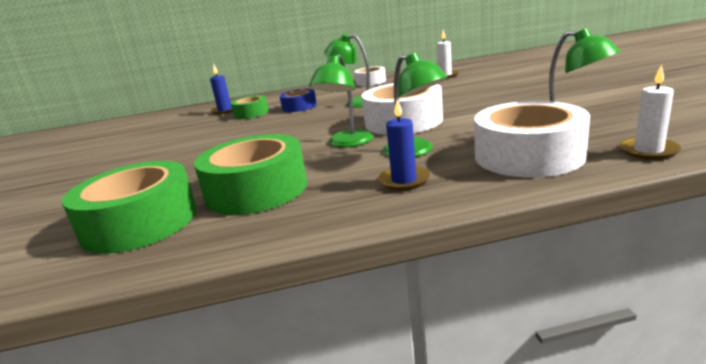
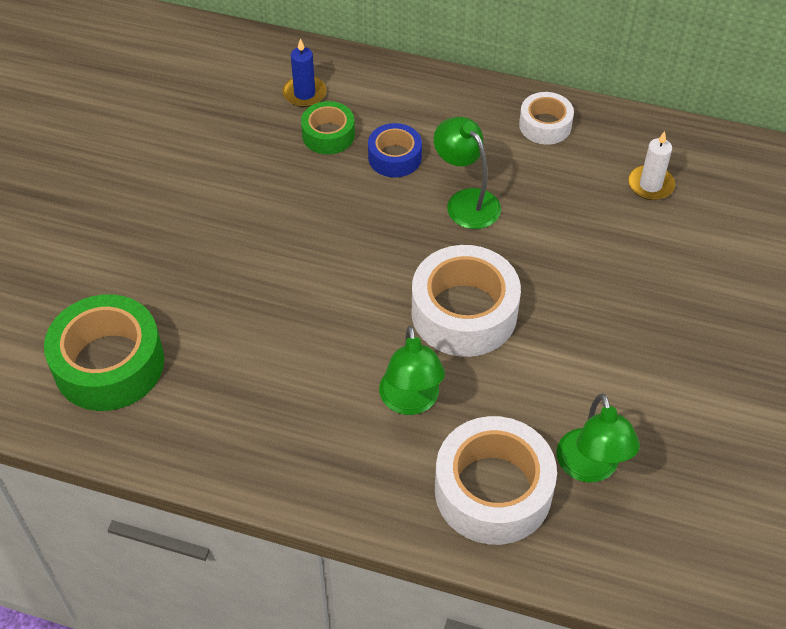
camera: 25 degrees right, 30 degrees up
(256, 190) = (226, 372): green tape -> none
(347, 143) = (367, 326): green lamp -> none
(404, 180) = (353, 453): blue candle -> none
(648, 151) = (593, 563): white candle -> none

